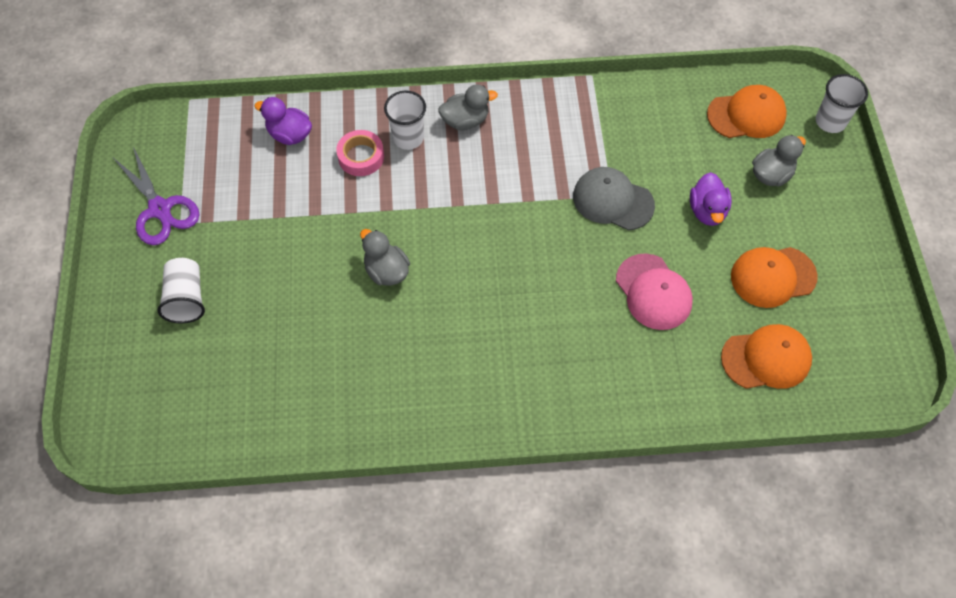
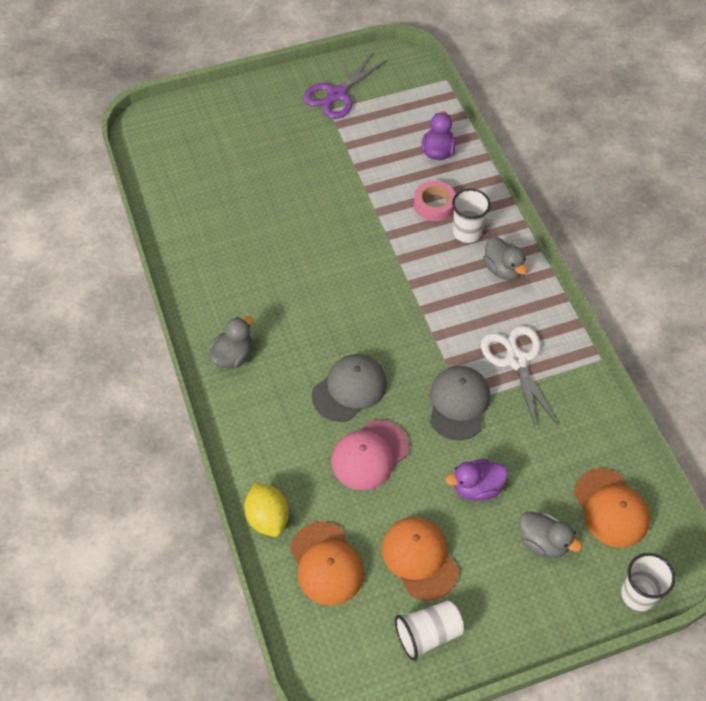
camera: 75 degrees right, 5 degrees down
(186, 298) = (265, 133): white cup -> white cup (428, 634)
(386, 271) = (328, 250): grey duck -> grey duck (233, 356)
(572, 292) = (349, 389): none -> grey cap
(576, 140) = (516, 360): none -> white scissors
(707, 402) = (268, 518): none -> yellow lemon

